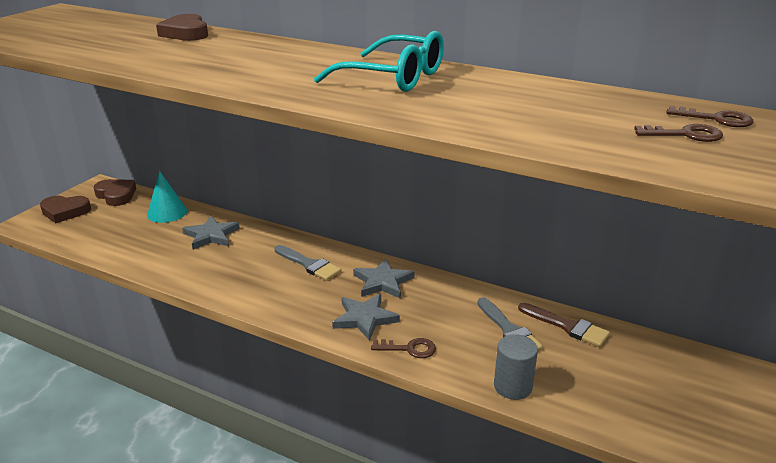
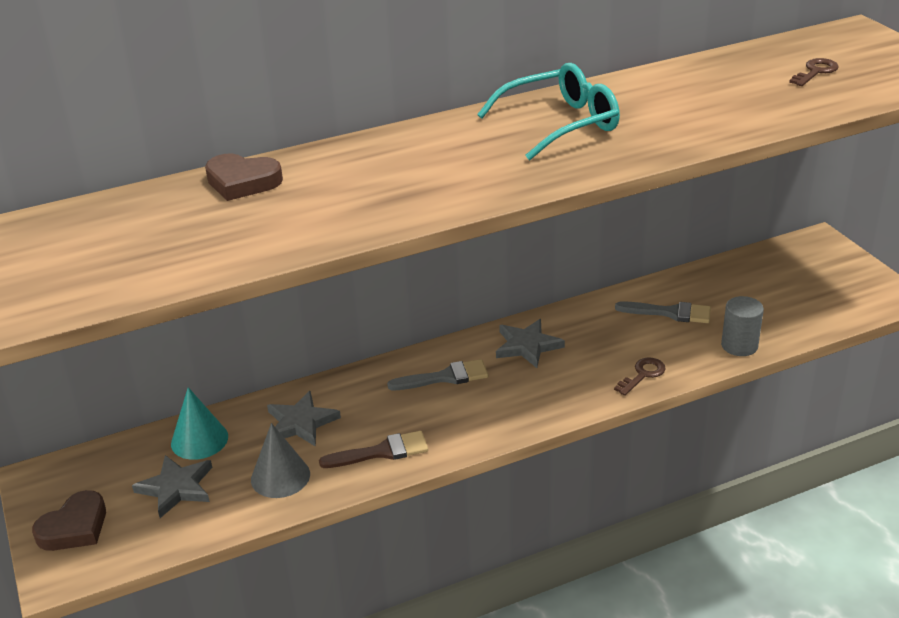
camera: 50 degrees left, 5 degrees up
(116, 195) = (90, 469): brown heart -> none
(153, 250) = (280, 476): none -> grey cone
(364, 318) = (573, 380): grey star -> grey star (176, 488)
(567, 326) = (694, 283): brown brush -> brown brush (381, 452)
(716, 119) = (800, 51): brown key -> none

